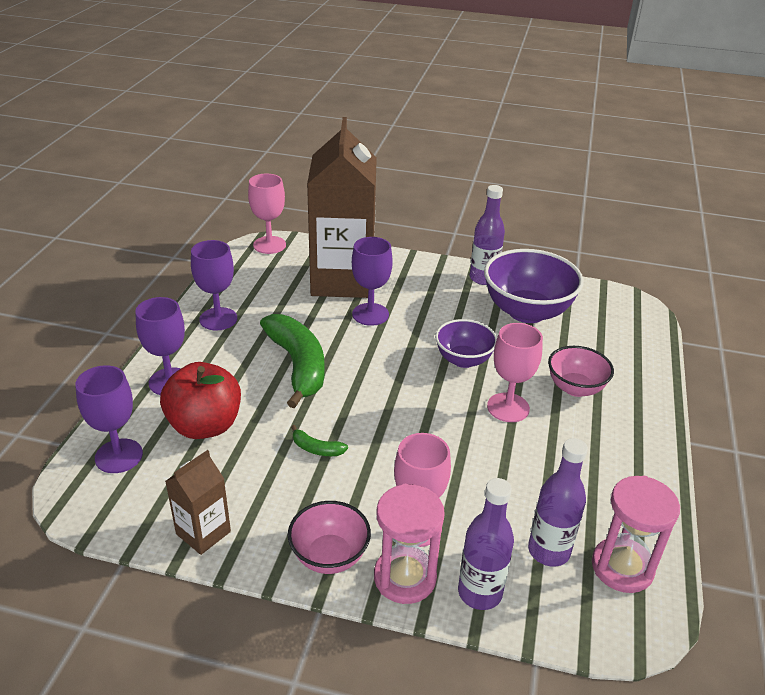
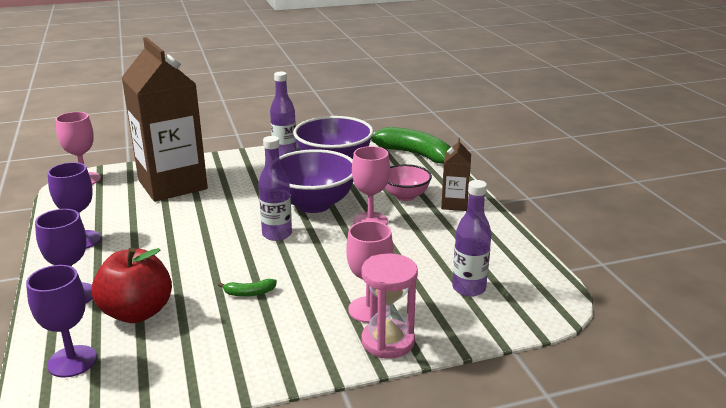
camera: 30 degrees left, 10 degrees down
(203, 533) = (203, 380): brown carton -> brown carton (454, 204)
(297, 365) = (184, 248): green banana -> green banana (416, 155)
(329, 556) = (321, 352): pink bowl -> none
(370, 314) = (216, 199): purple goblet -> none
(463, 360) = (314, 204): purple bowl -> purple bowl, size x1.70
(479, 593) = (446, 328): purple bottle -> purple bottle (277, 234)
(622, 567) = (520, 279): pink hourglass -> none

